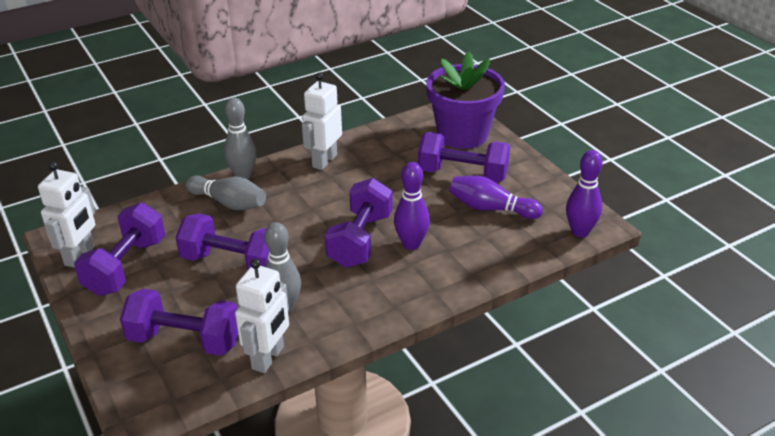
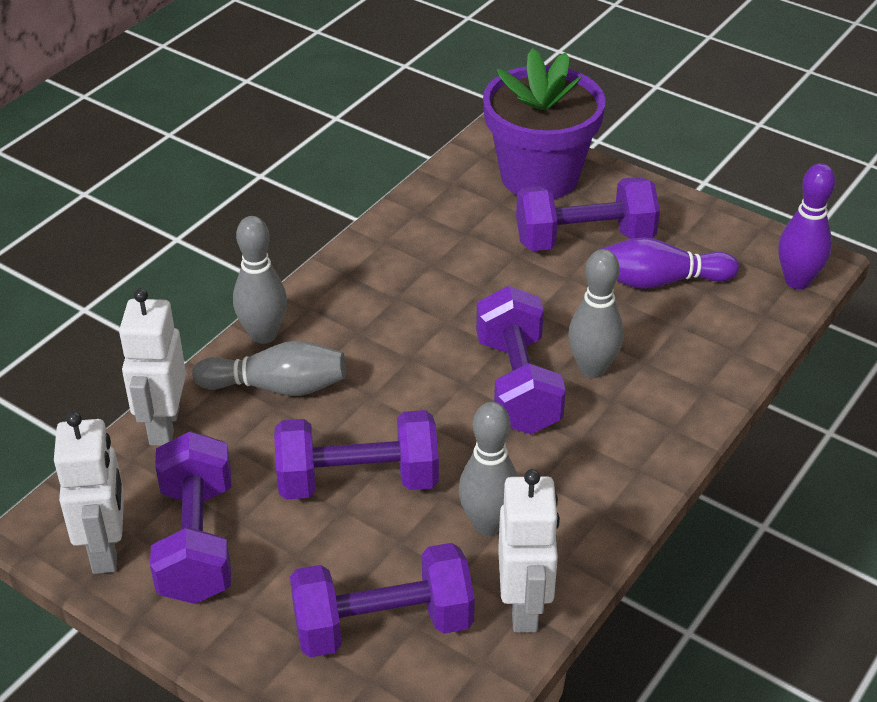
camera: 25 degrees left, 5 degrees up
(324, 161) = (370, 275): white robot -> white robot (163, 426)
(411, 244) = (592, 369): purple bowling pin -> grey bowling pin

